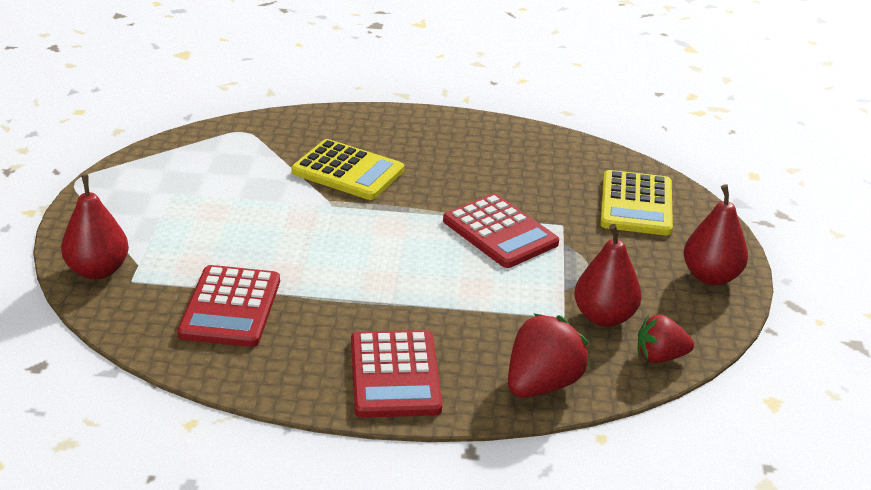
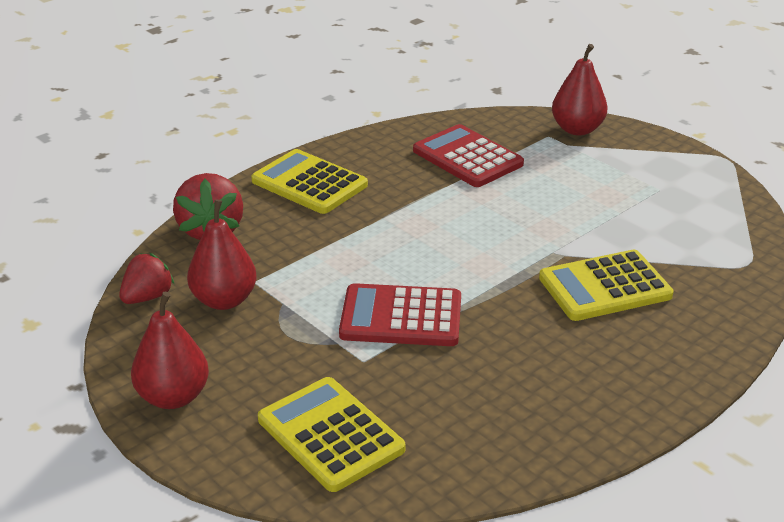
camera: 135 degrees right, 0 degrees up
(395, 375) = (309, 183): red calculator -> yellow calculator

